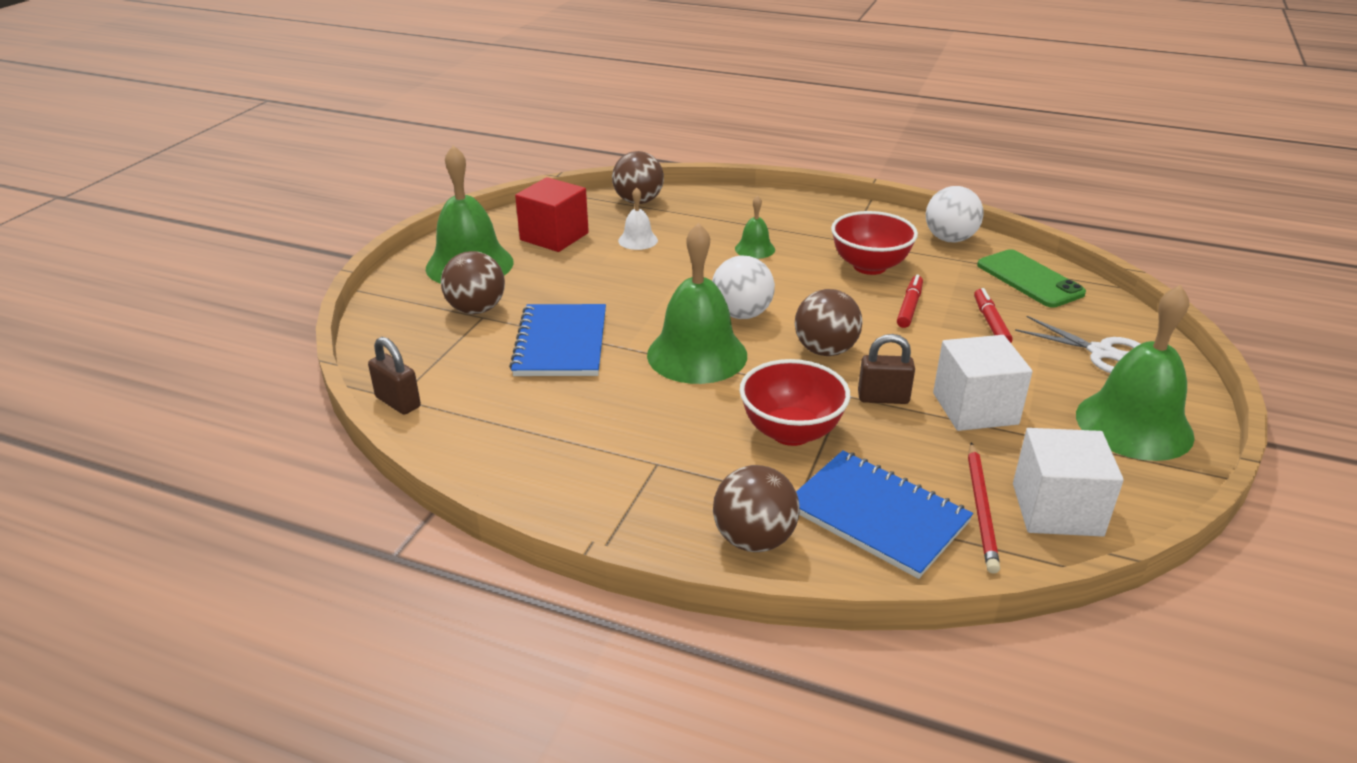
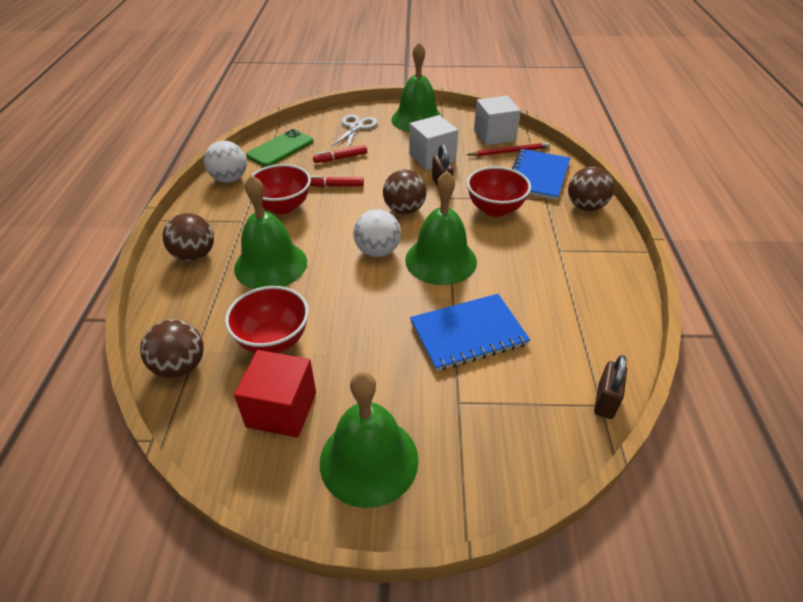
camera: 110 degrees left, 10 degrees up
(476, 309) = (449, 412): brown ball -> brown ball (194, 255)
(638, 240) = (273, 340): white bell -> red bowl
(755, 249) = (270, 264): green bell -> green bell, size x2.10

